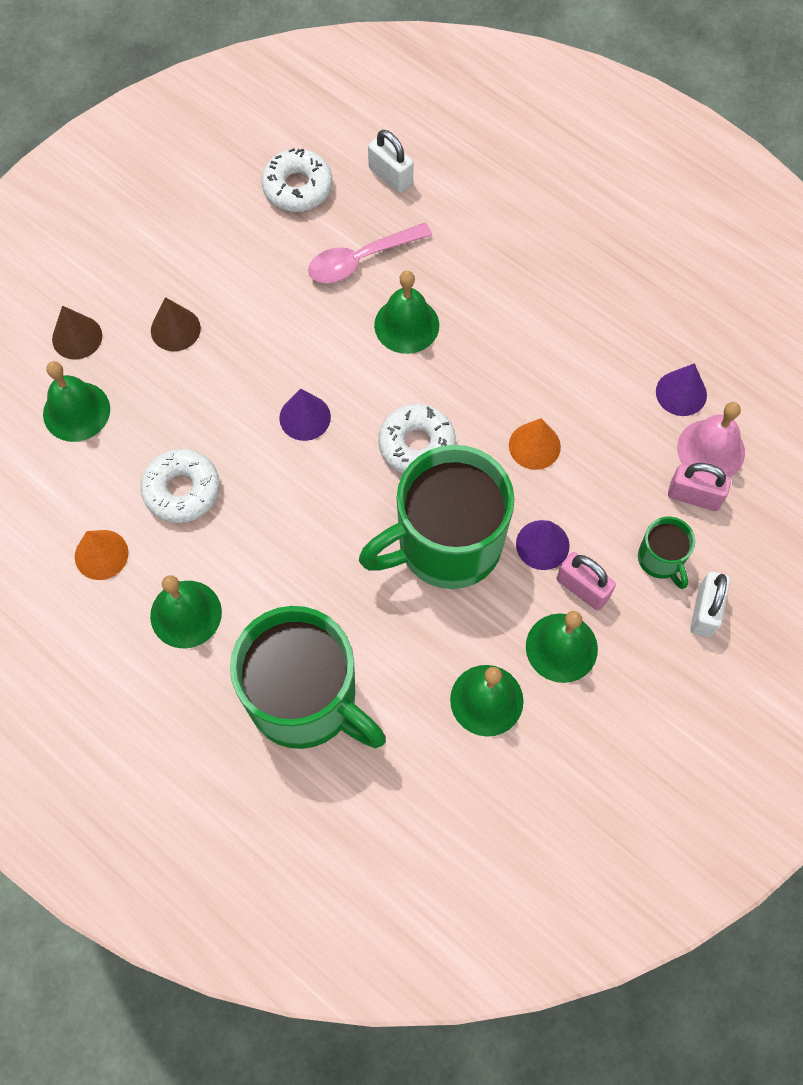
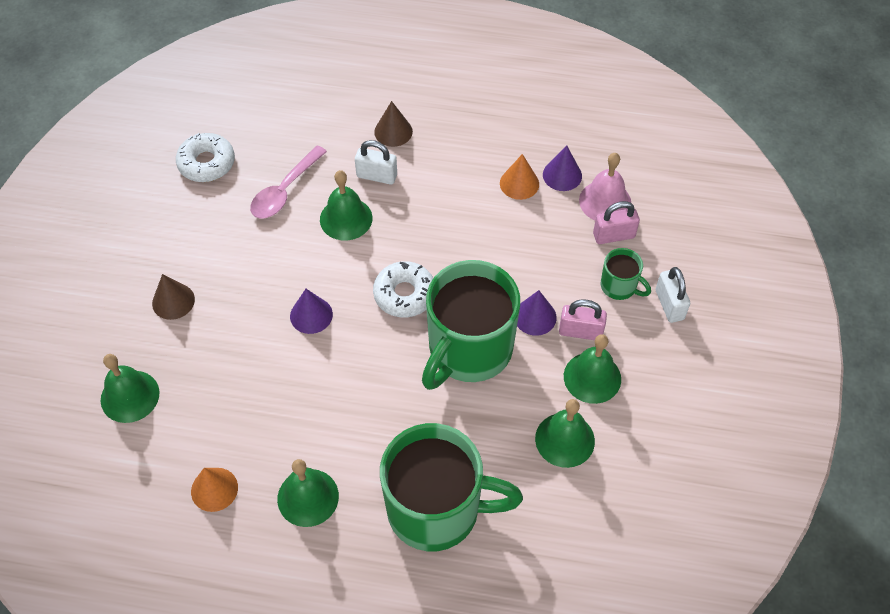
camera: 30 degrees left, 10 degrees down
(77, 337) = (97, 343): brown cone -> brown cone (393, 131)
(182, 490) = (249, 411): white donut -> none
(390, 176) = (271, 127): white padlock -> white padlock (377, 176)
(534, 446) = (487, 255): orange cone -> orange cone (519, 183)

